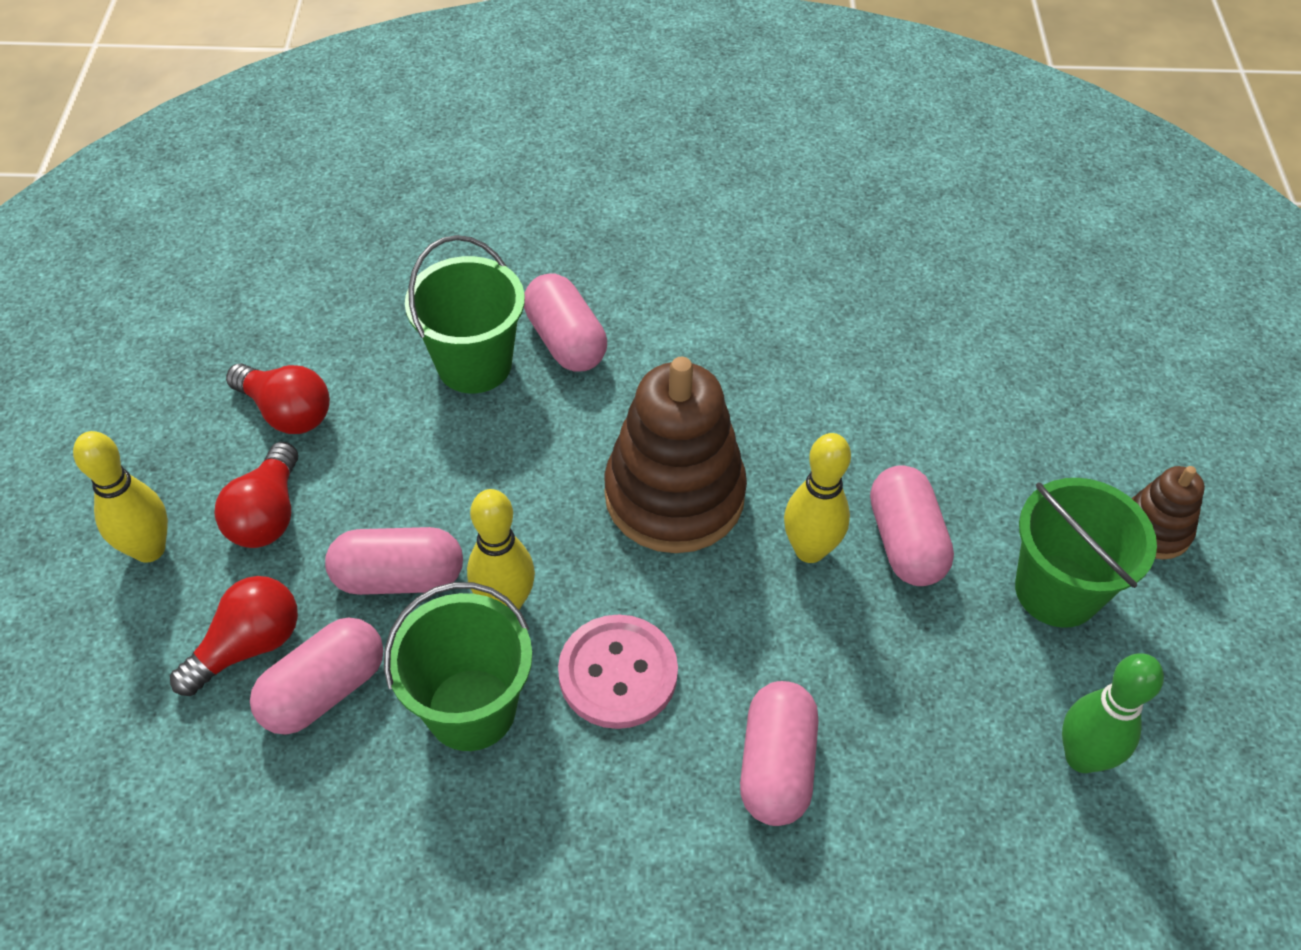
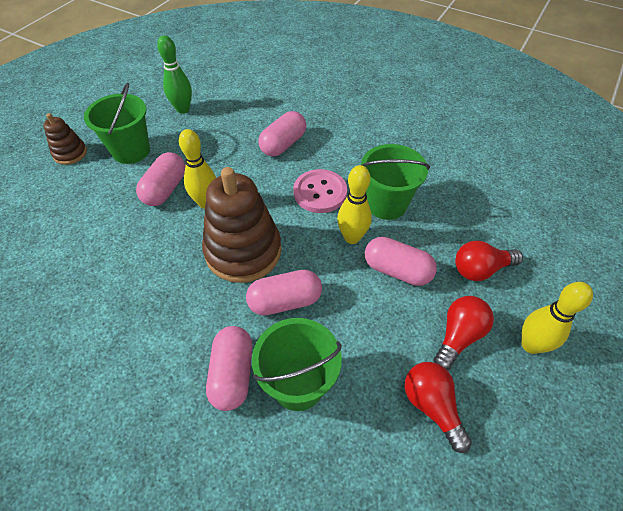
camera: 150 degrees left, 0 degrees up
(324, 690) = (448, 236): pink capsule -> pink capsule (285, 301)

